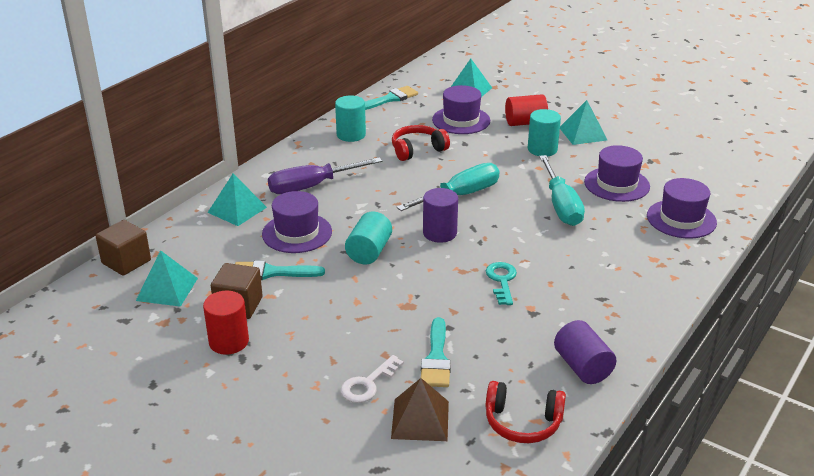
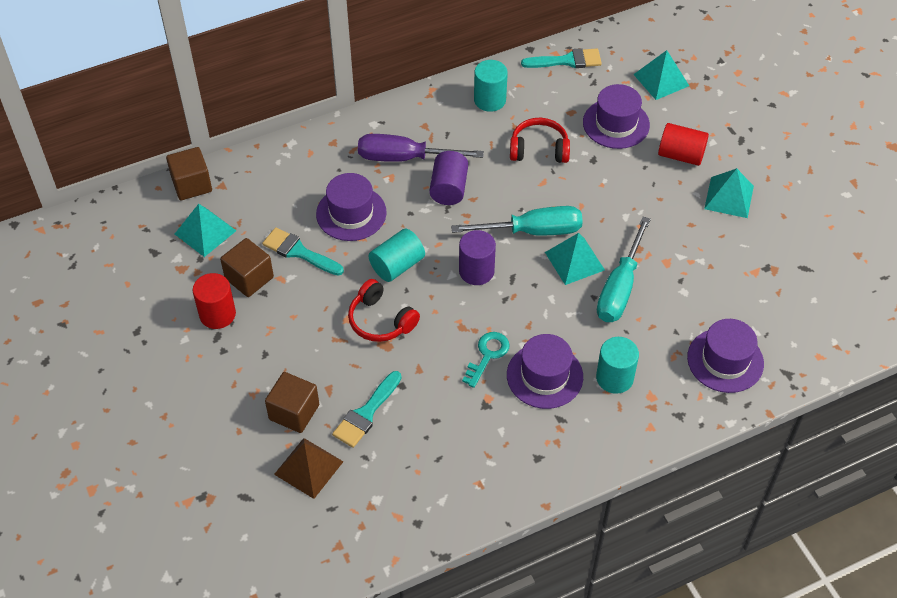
camera: 30 degrees right, 20 degrees up
(237, 210) = (319, 160): turquoise pyramid -> turquoise pyramid (574, 261)
(368, 384) = (294, 412): white key -> brown cube
(522, 422) = (385, 512): red headphones -> red headphones (381, 320)
(542, 149) = (666, 202): turquoise cylinder -> turquoise cylinder (614, 378)
(582, 367) = (479, 483): purple cylinder -> purple cylinder (449, 189)
(616, 184) = (701, 285): purple hat -> purple hat (544, 376)

